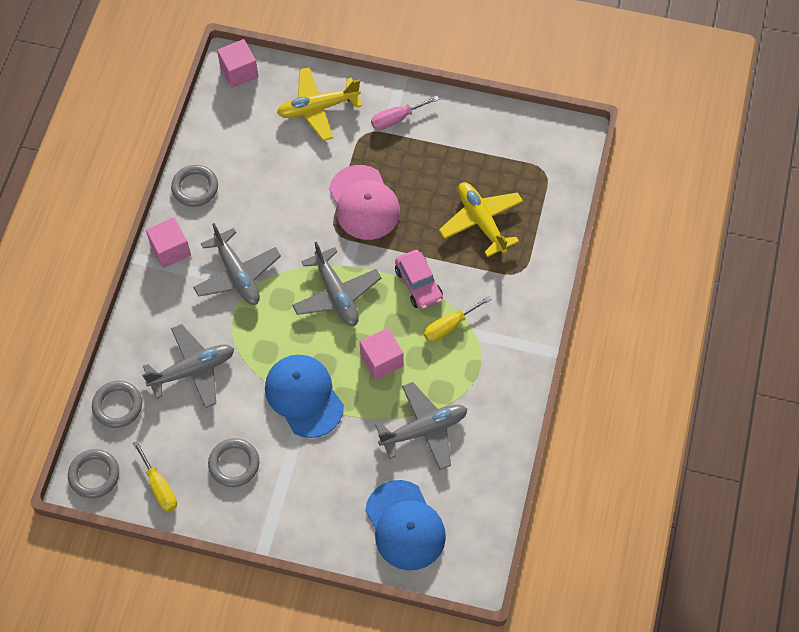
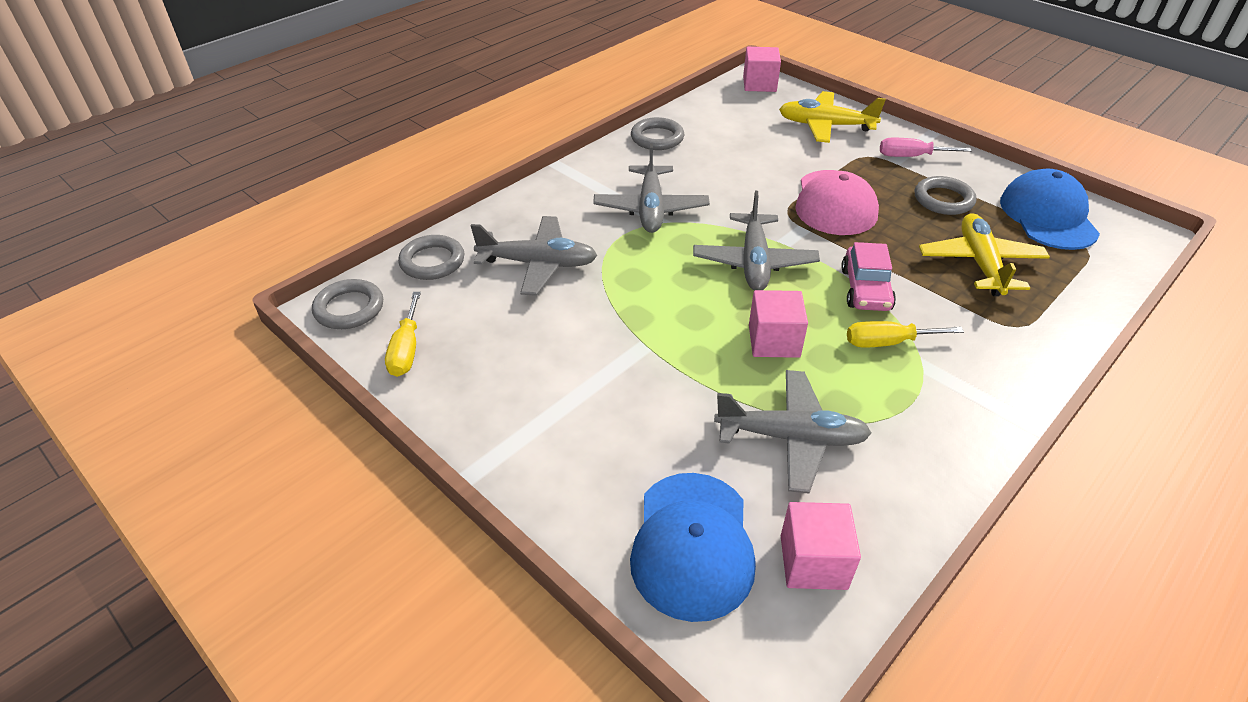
camera: 30 degrees right, 20 degrees down
(170, 250) = (596, 169): pink cube -> pink cube (813, 562)
(234, 464) = (511, 366): grey ring -> grey ring (943, 200)
(304, 396) = (649, 336): blue cap -> blue cap (1048, 216)

